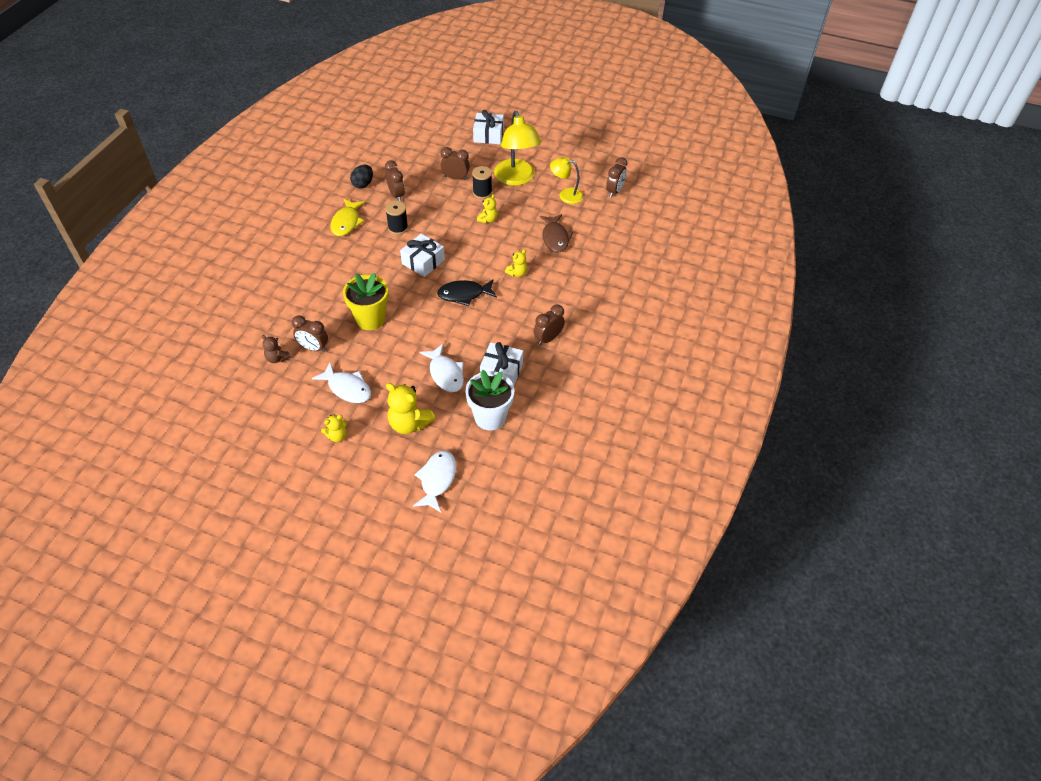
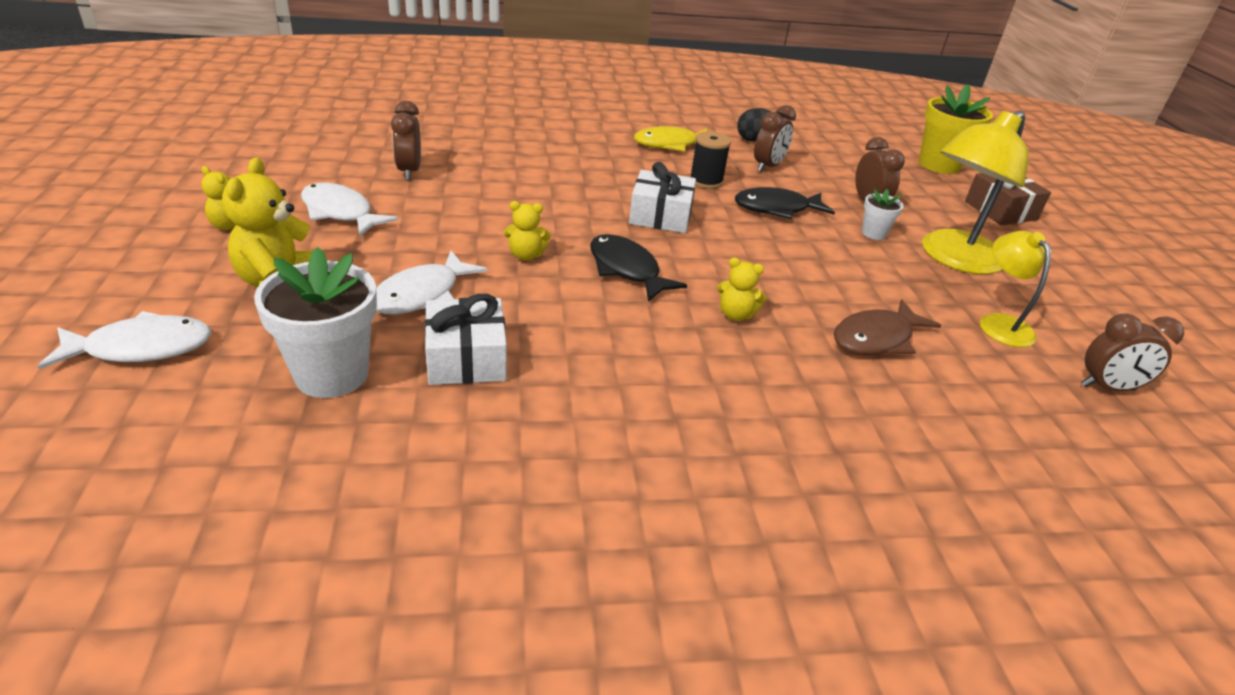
camera: 60 degrees right, 15 degrees down
(277, 358) = (373, 152): brown teddy bear -> none
(347, 388) = (340, 212): white fish -> white fish turned 120 degrees clockwise
(370, 319) = (499, 200): yellow flower pot -> yellow flower pot (939, 165)
(441, 215) = (776, 209): none -> black fish
(482, 192) = (873, 233): black spool -> white flower pot
(488, 135) = (1000, 210): white gift -> brown gift
(488, 219) = (823, 253): yellow teddy bear -> yellow teddy bear (526, 255)
(548, 339) = (599, 400): brown clock -> none

